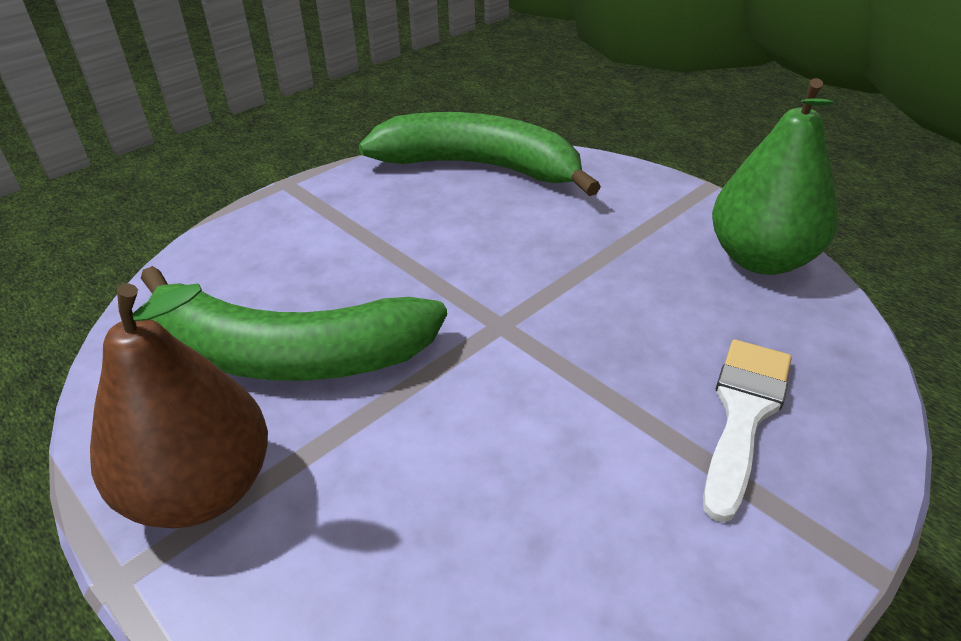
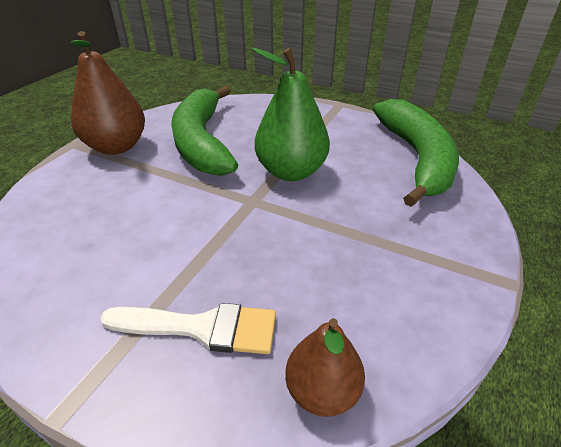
camera: 70 degrees right, 0 degrees up
(760, 259) = (411, 329): green pear -> green pear (291, 172)
(832, 335) = (322, 391): none -> brown pear

